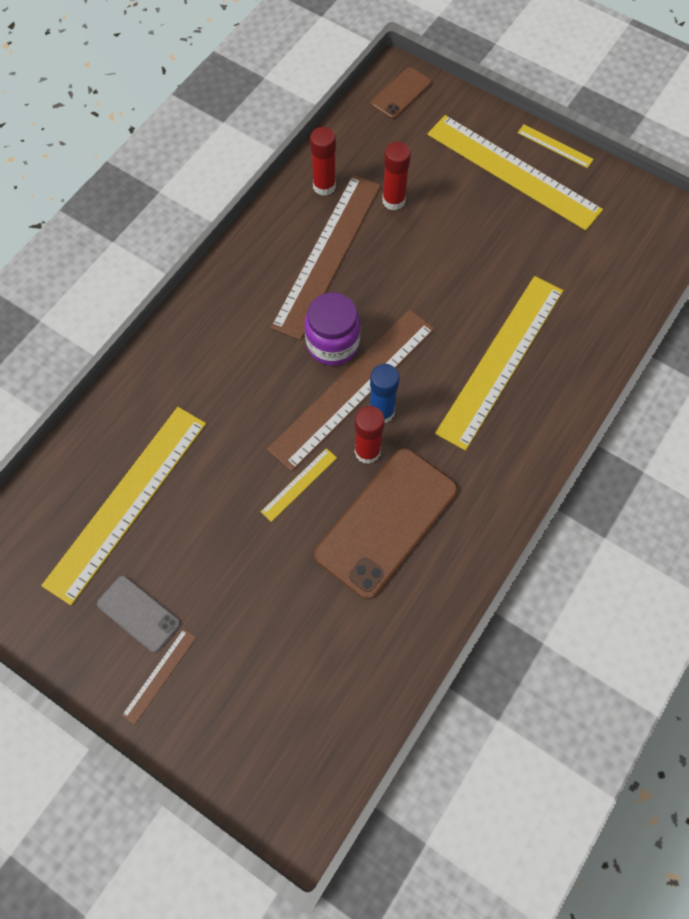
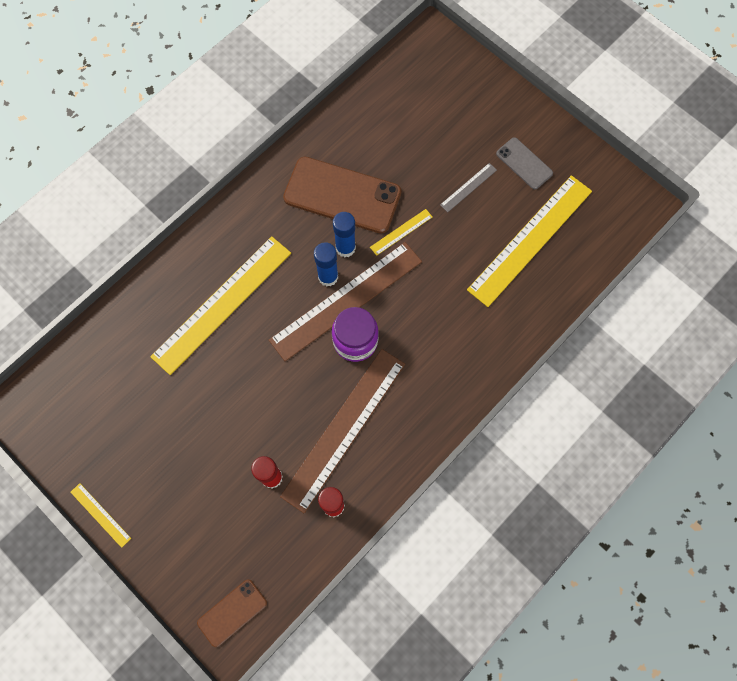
camera: 170 degrees left, 5 degrees up
(160, 676) = (511, 124): brown ruler -> none
(215, 563) = (468, 187): none -> grey ruler
(367, 451) = (345, 248): red glue stick -> blue glue stick
(386, 522) = (342, 195): brown phone -> brown phone turned 60 degrees clockwise
(513, 172) = (151, 491): yellow ruler -> none

